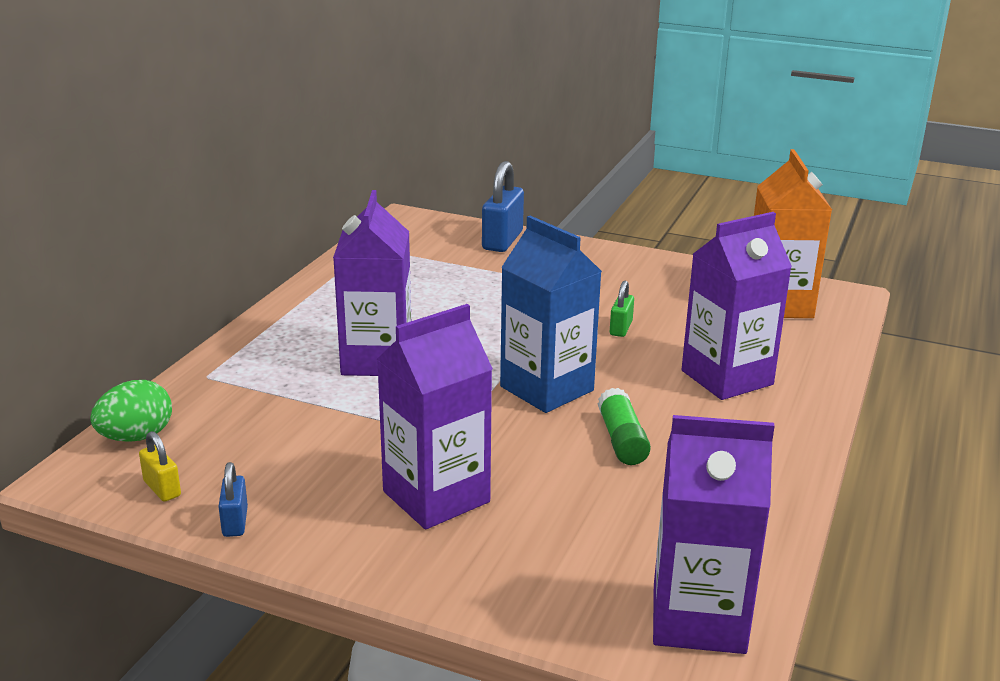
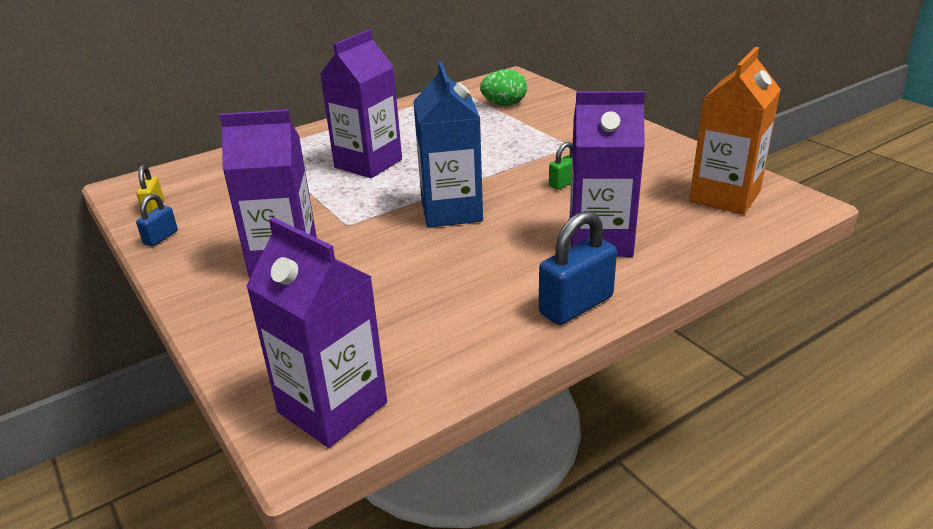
camera: 35 degrees right, 5 degrees up
(136, 437) = (181, 174): green egg -> green egg (504, 104)
(502, 240) = (559, 103): blue padlock -> blue padlock (576, 305)
(622, 440) = (455, 262): green glue stick -> none

